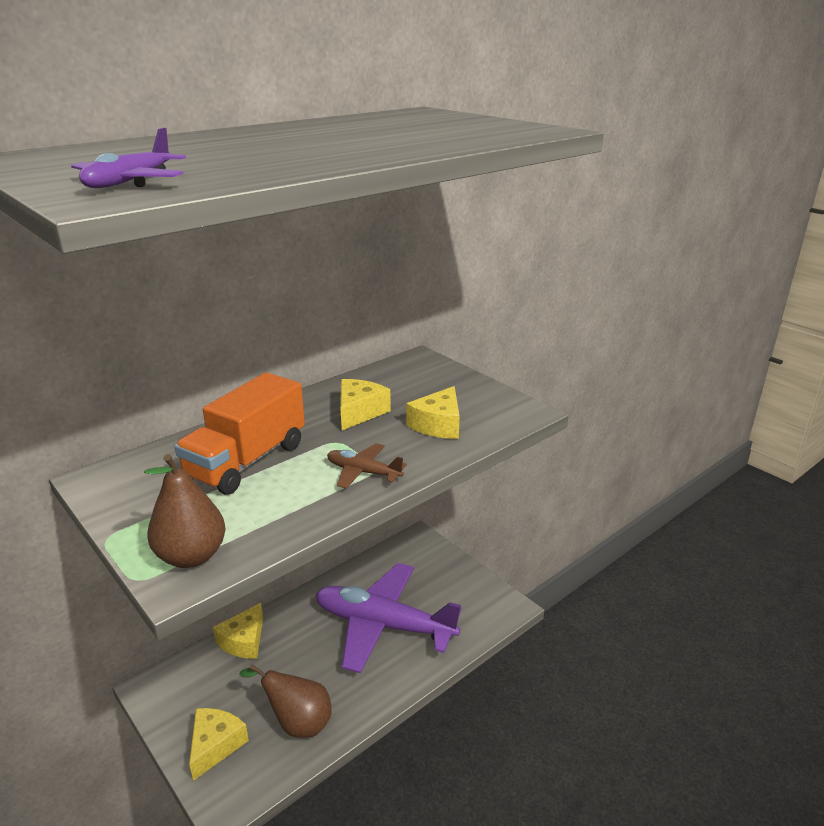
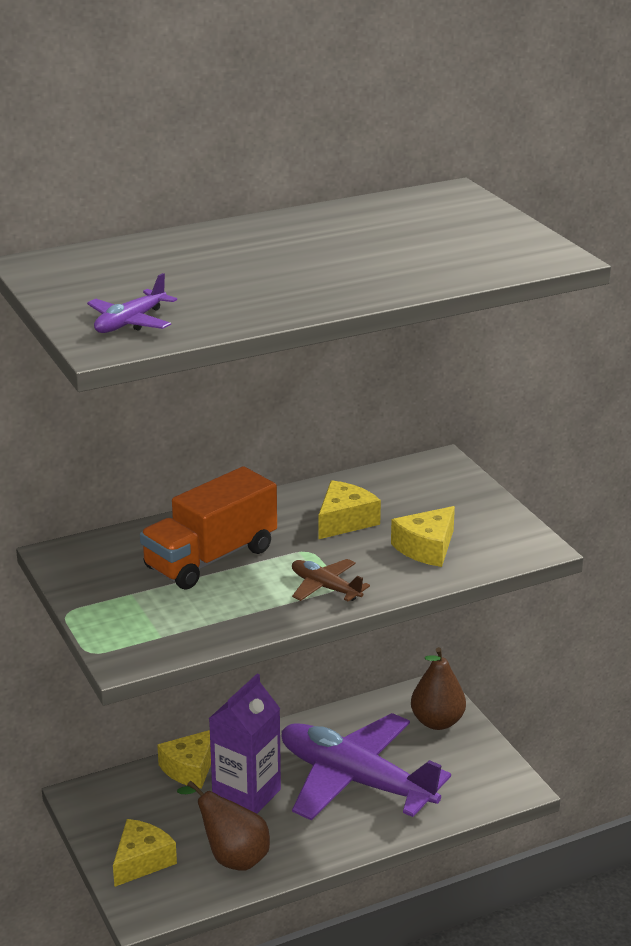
camera: 15 degrees right, 0 degrees up
(191, 556) = (141, 640): brown pear -> brown pear (437, 722)
(297, 656) = (246, 794): none -> purple carton

